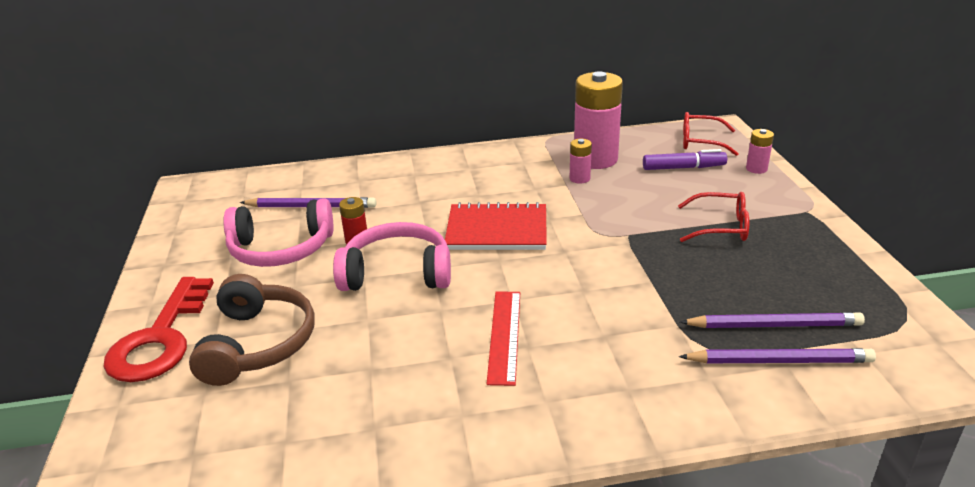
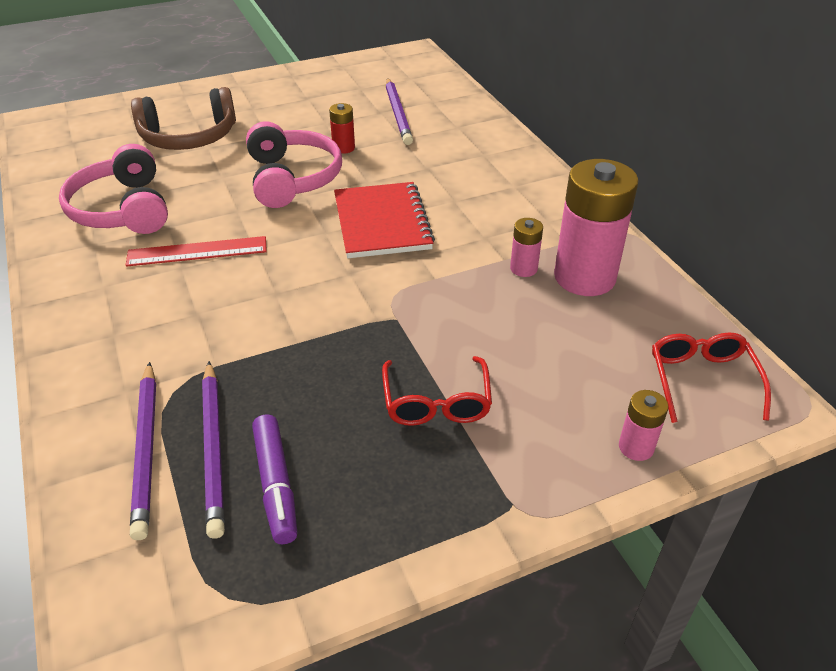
camera: 75 degrees right, 10 degrees up
(160, 339) = (196, 99): red key -> none
(281, 249) = (322, 116): pink headphones -> pink headphones (123, 209)
(683, 168) = (599, 362): purple marker -> purple marker (275, 485)

